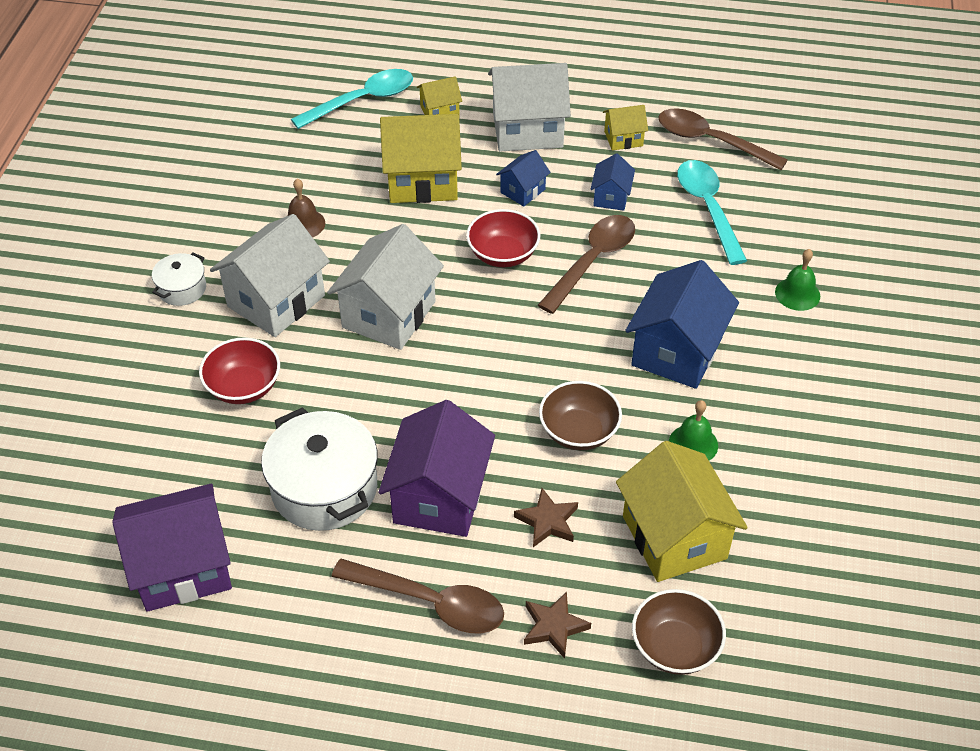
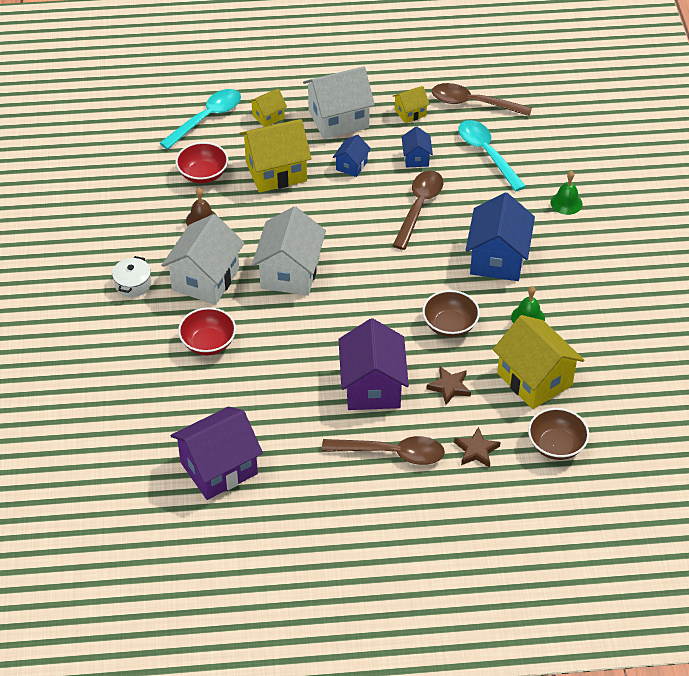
camera: 15 degrees left, 0 degrees up
(324, 488) = (293, 398): white pot -> none
(503, 254) = (354, 214): red bowl -> red bowl (203, 174)

